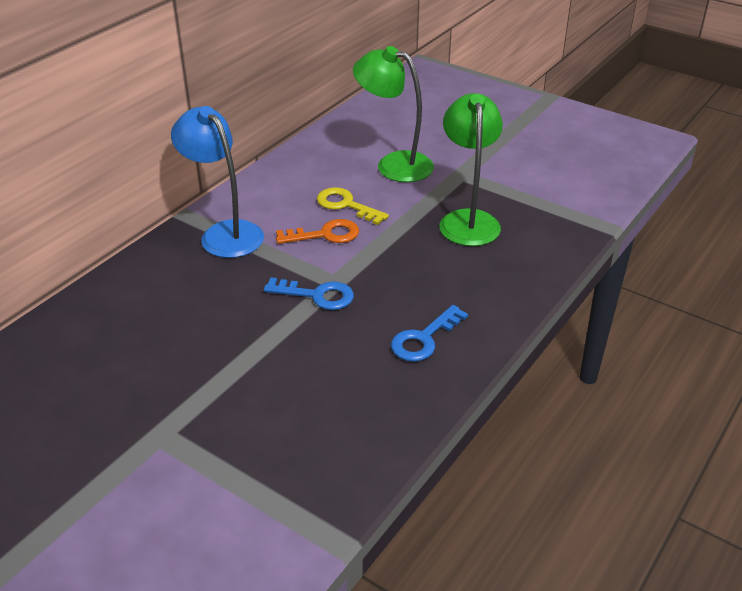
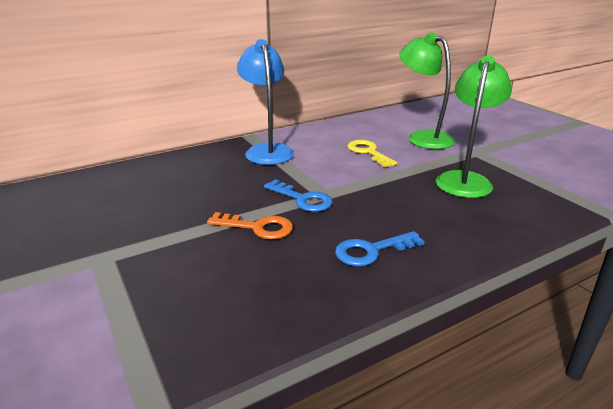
camera: 25 degrees right, 10 degrees down
(325, 234) = (339, 165): orange key -> orange key (258, 227)

